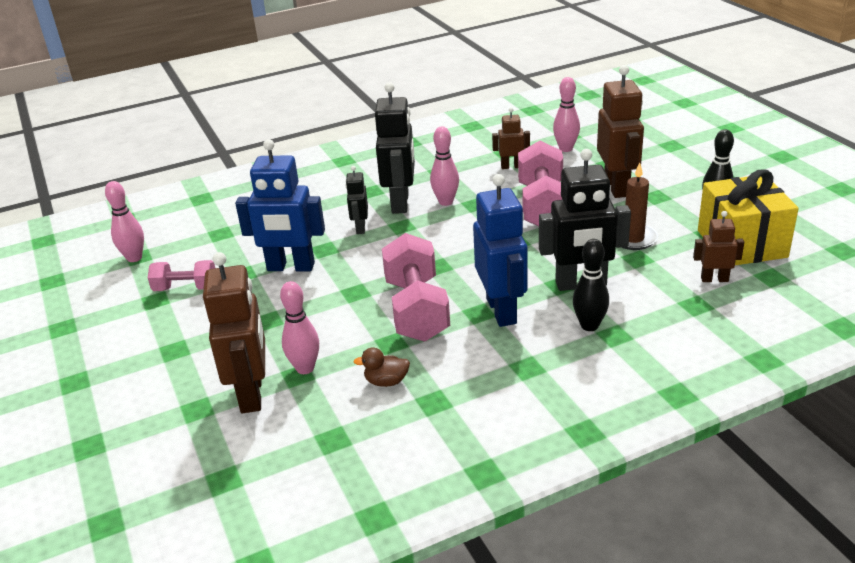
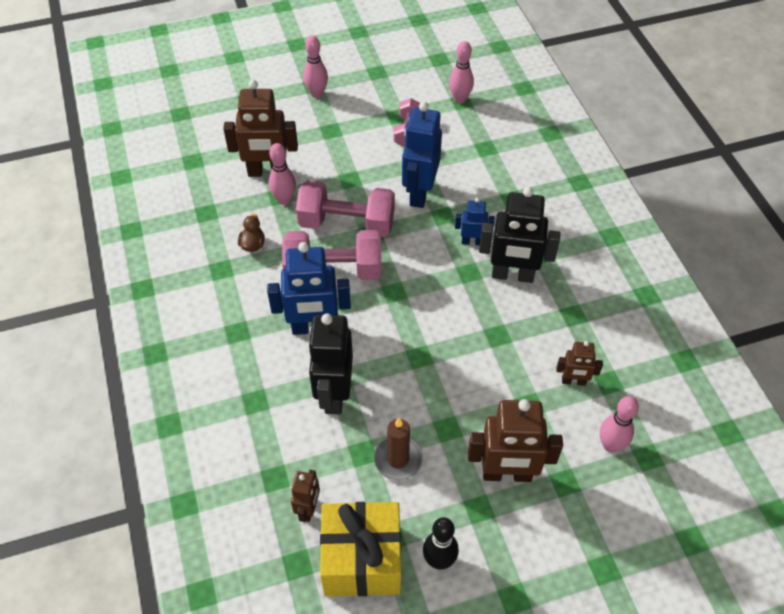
camera: 95 degrees right, 20 degrees up
(360, 228) = (472, 242): black robot -> blue robot
(446, 202) = (507, 311): pink bowling pin -> pink bowling pin (317, 94)
(511, 166) = (573, 381): brown robot -> brown robot turned 90 degrees clockwise
(543, 206) = (480, 393): pink dumbbell -> pink dumbbell (347, 224)
(589, 326) = (273, 386): black bowling pin -> none

